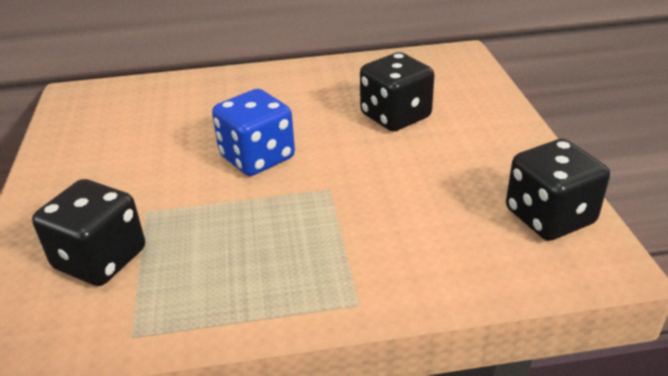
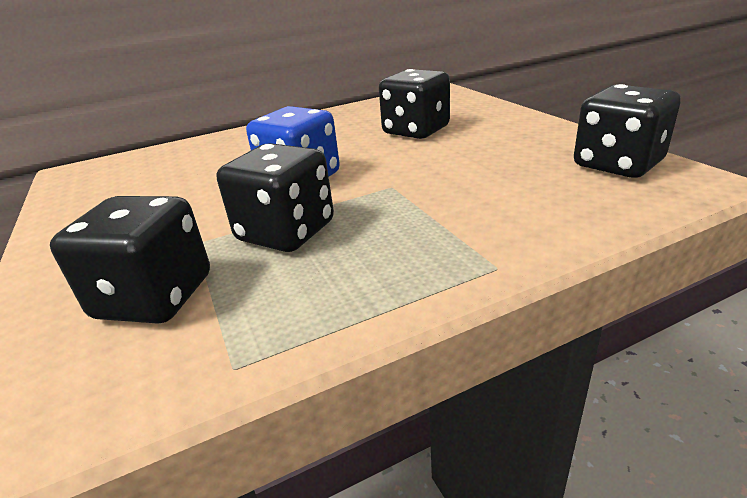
camera: 15 degrees left, 5 degrees down
(218, 219) = (286, 232): none -> black dice

